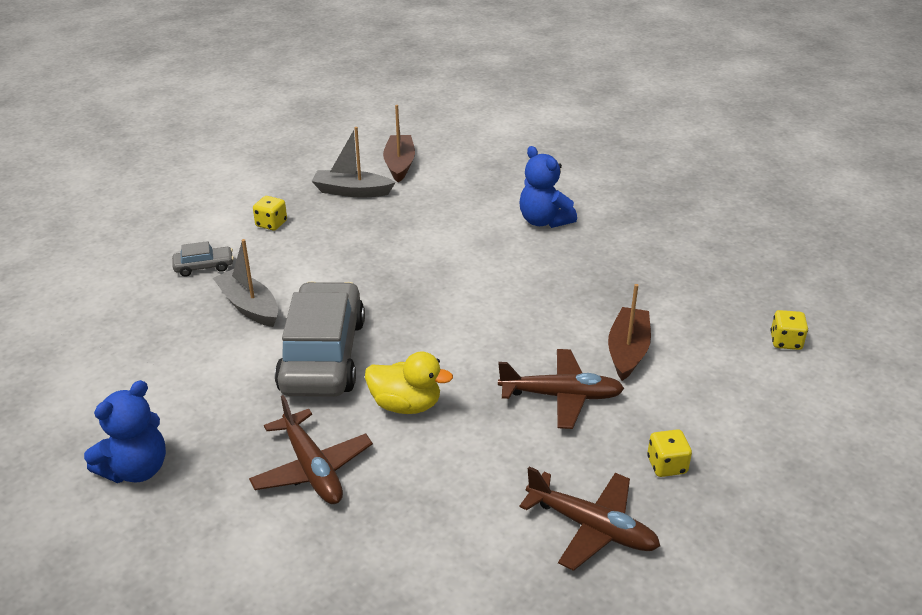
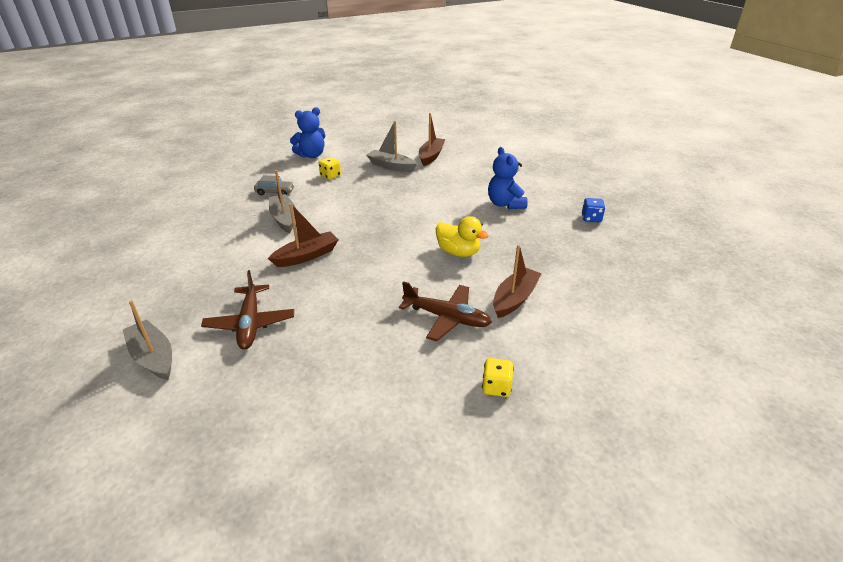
camera: 20 degrees right, 0 degrees up
(136, 469) = (150, 297): blue teddy bear -> blue teddy bear (311, 155)
(209, 548) = (153, 357): none -> grey boat
(322, 355) = (307, 256): grey car -> brown boat
(406, 405) = (337, 298): yellow duck -> yellow duck (458, 252)
(592, 527) = (410, 417): brown plane -> none
(661, 220) = (591, 218): none -> blue dice
(785, 341) = (645, 320): yellow dice -> none

